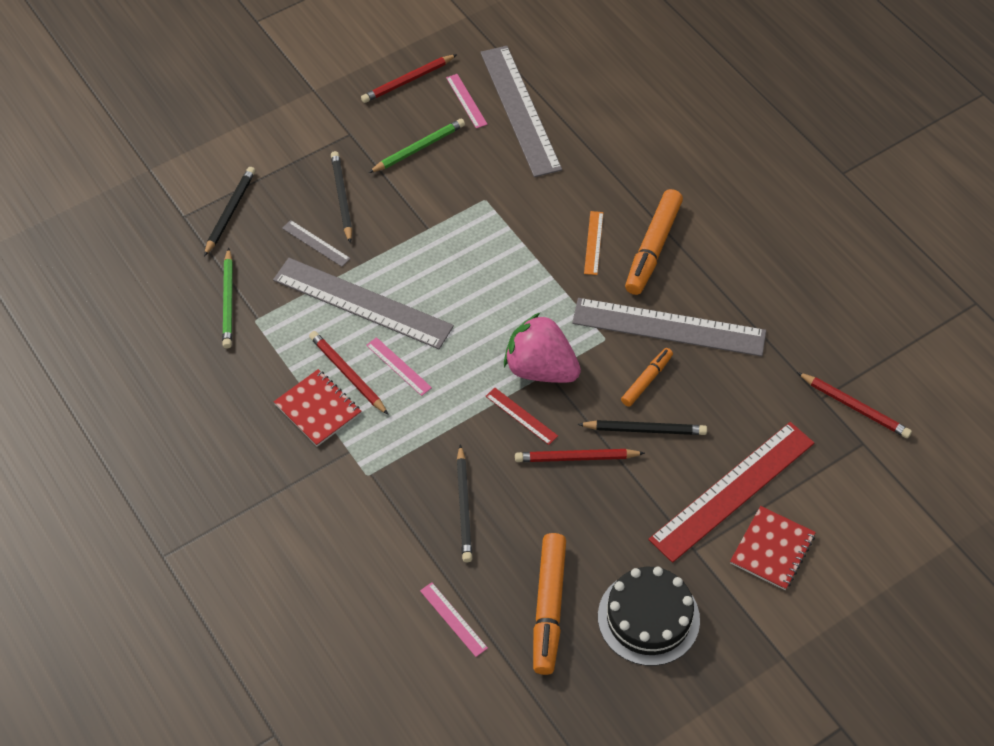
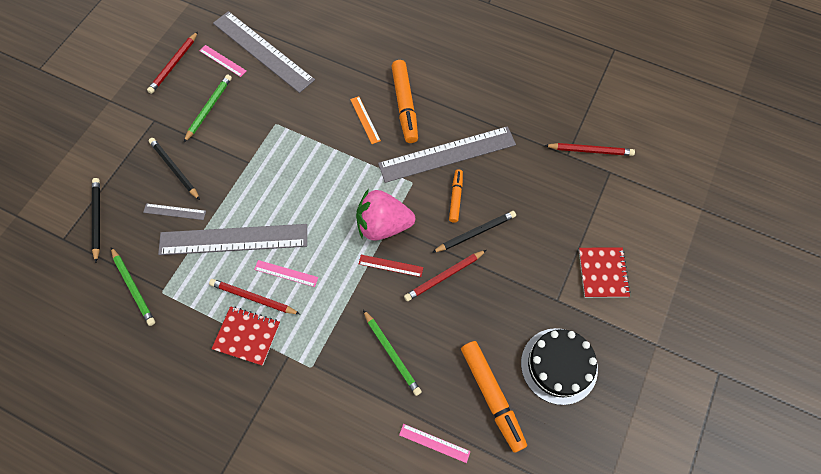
camera: 30 degrees left, 10 degrees up
(464, 507) = (392, 353): black pencil -> green pencil
(732, 491) = (554, 246): red ruler -> none

